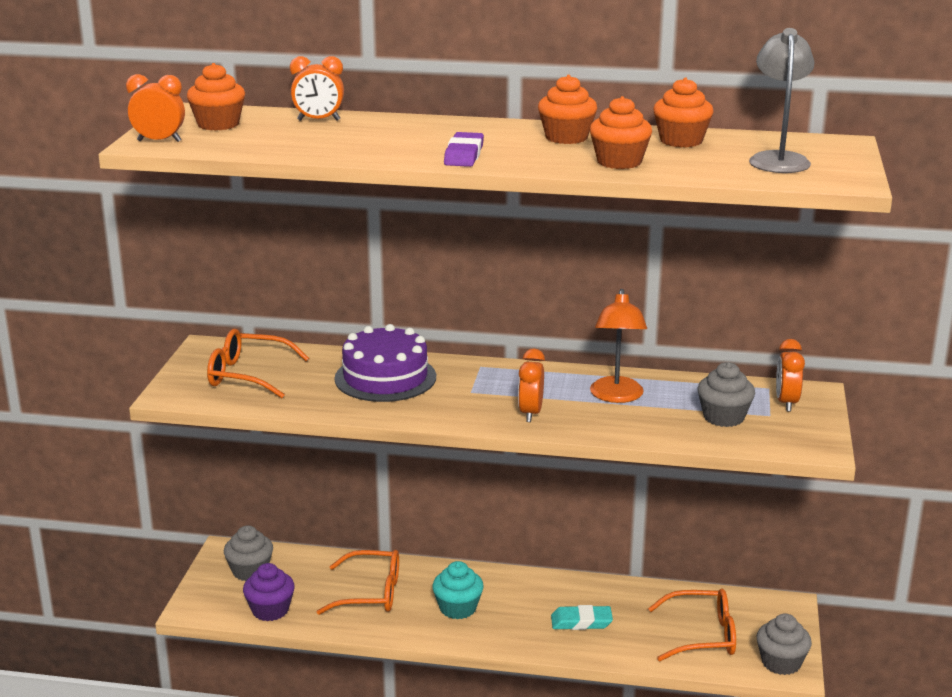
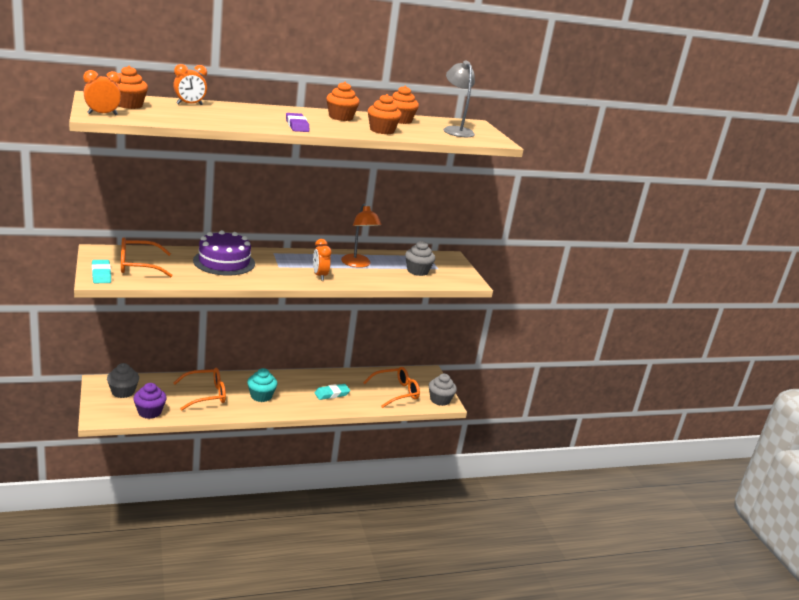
camera: 30 degrees left, 0 degrees up
(183, 386) = (101, 274): none -> turquoise eraser
(786, 403) = (442, 262): orange clock -> none

